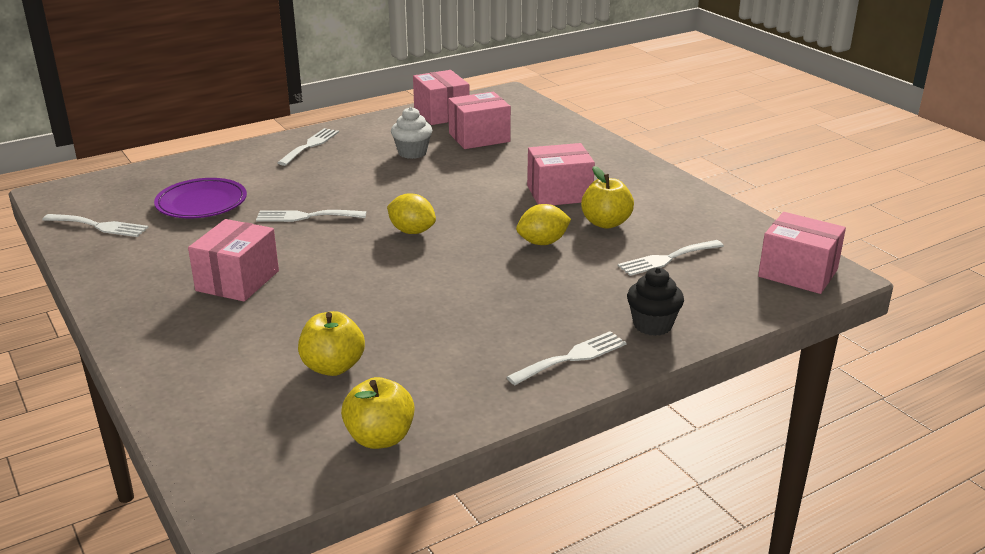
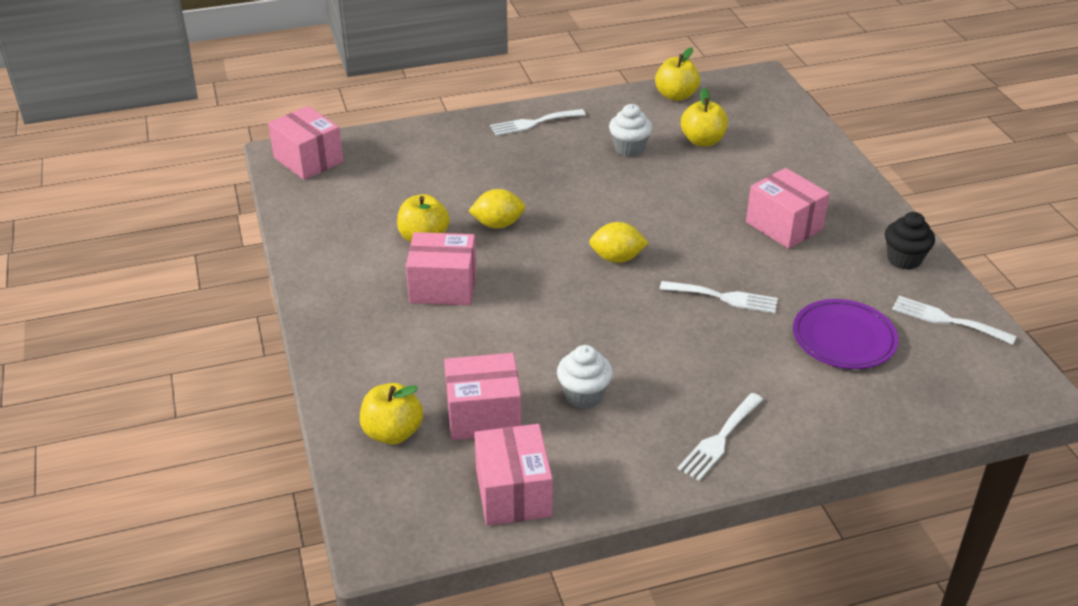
camera: 165 degrees left, 10 degrees up
(237, 281) = (784, 226): pink box -> pink box turned 75 degrees counterclockwise
(412, 231) = (617, 258): yellow lemon -> yellow lemon turned 45 degrees counterclockwise
(430, 342) = (629, 148): none -> white cupcake
(534, 125) = (392, 432): none -> yellow apple
(652, 325) = (460, 136): black cupcake -> black cupcake (904, 259)
(667, 259) = (401, 189): white fork -> none

